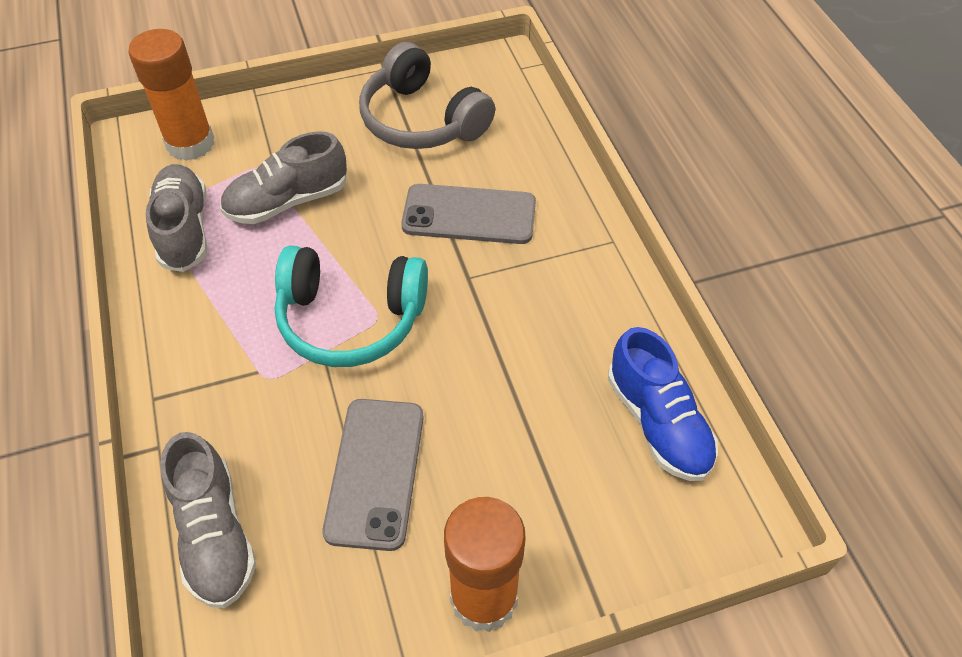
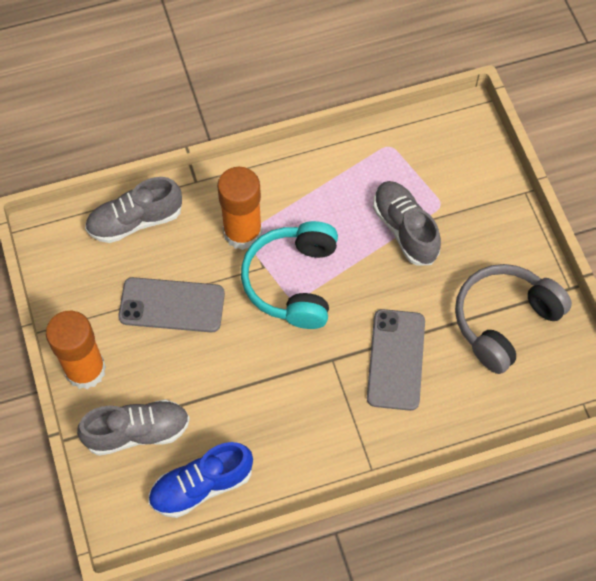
camera: 90 degrees right, 10 degrees up
(184, 229) = (374, 165): grey shoe -> grey shoe (137, 432)
(190, 144) = (463, 155): orange glue stick -> orange glue stick (242, 232)

